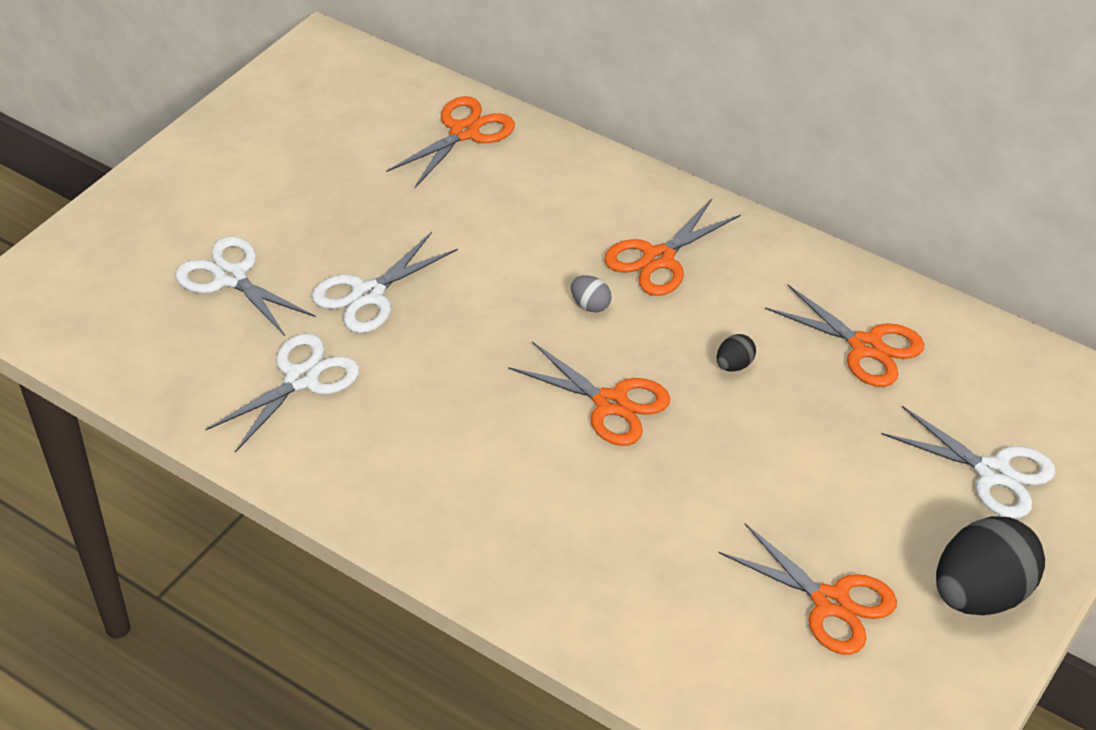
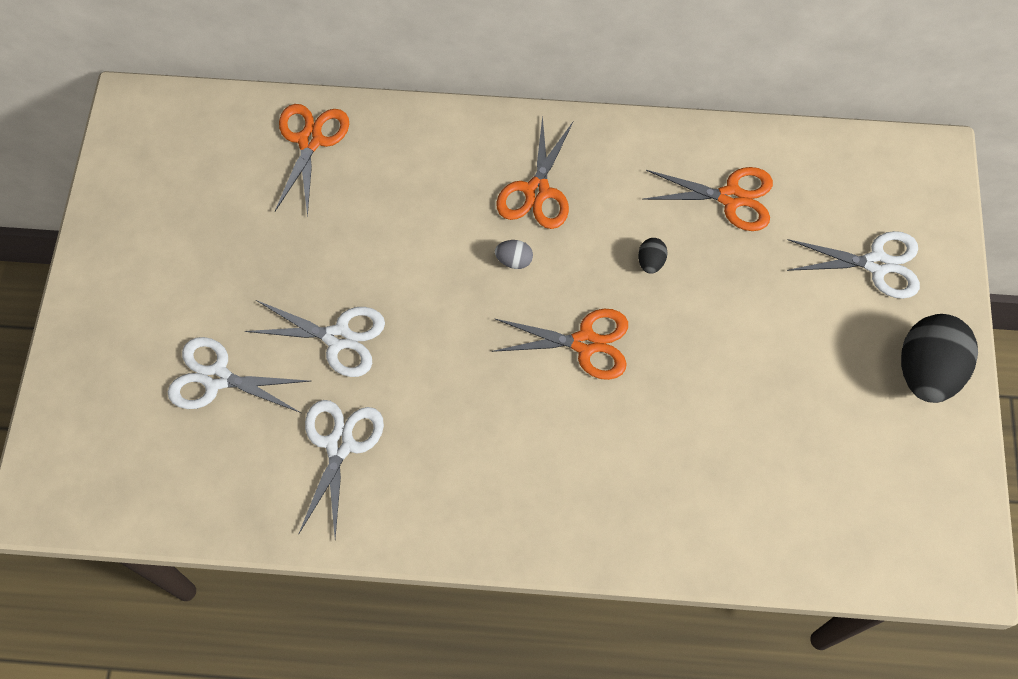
camera: 30 degrees left, 20 degrees up
(368, 295) = (338, 338): white scissors -> white scissors turned 90 degrees counterclockwise
(831, 603) = (836, 432): orange scissors -> none

